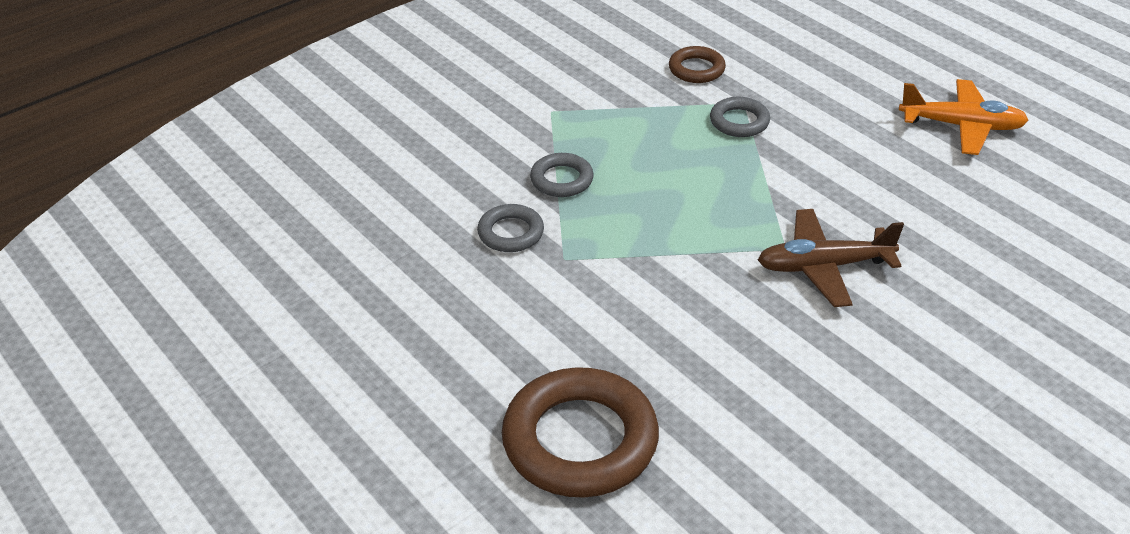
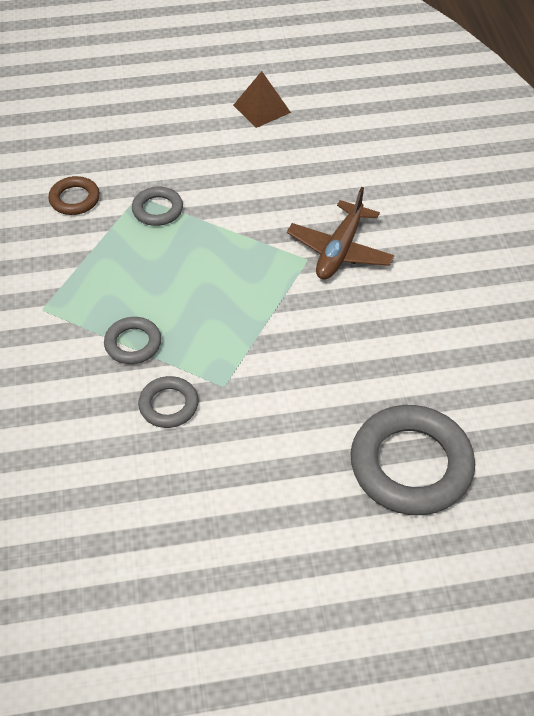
camera: 60 degrees left, 10 degrees up
(580, 440) = (411, 465): brown ring -> grey ring
(961, 126) = (261, 109): orange plane -> brown pyramid

